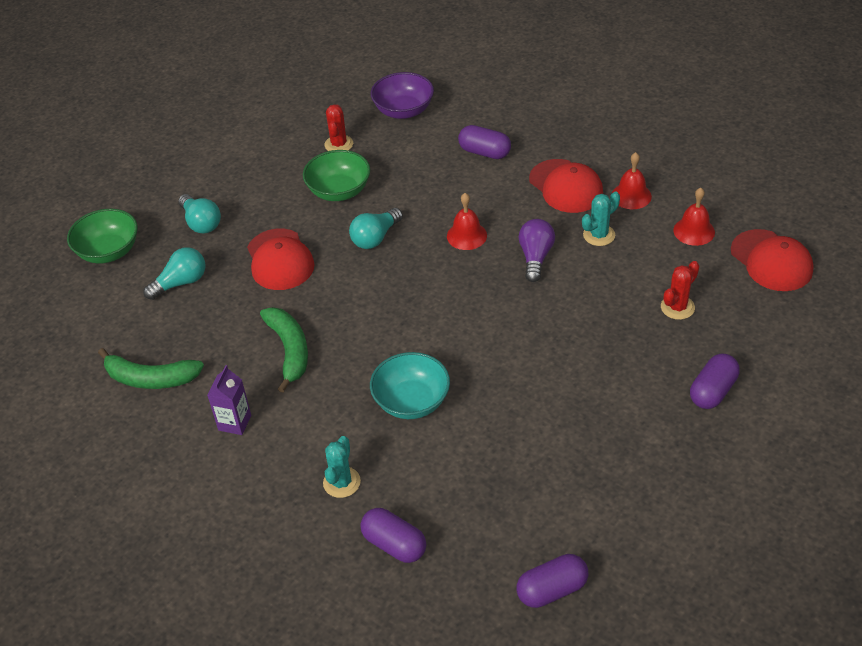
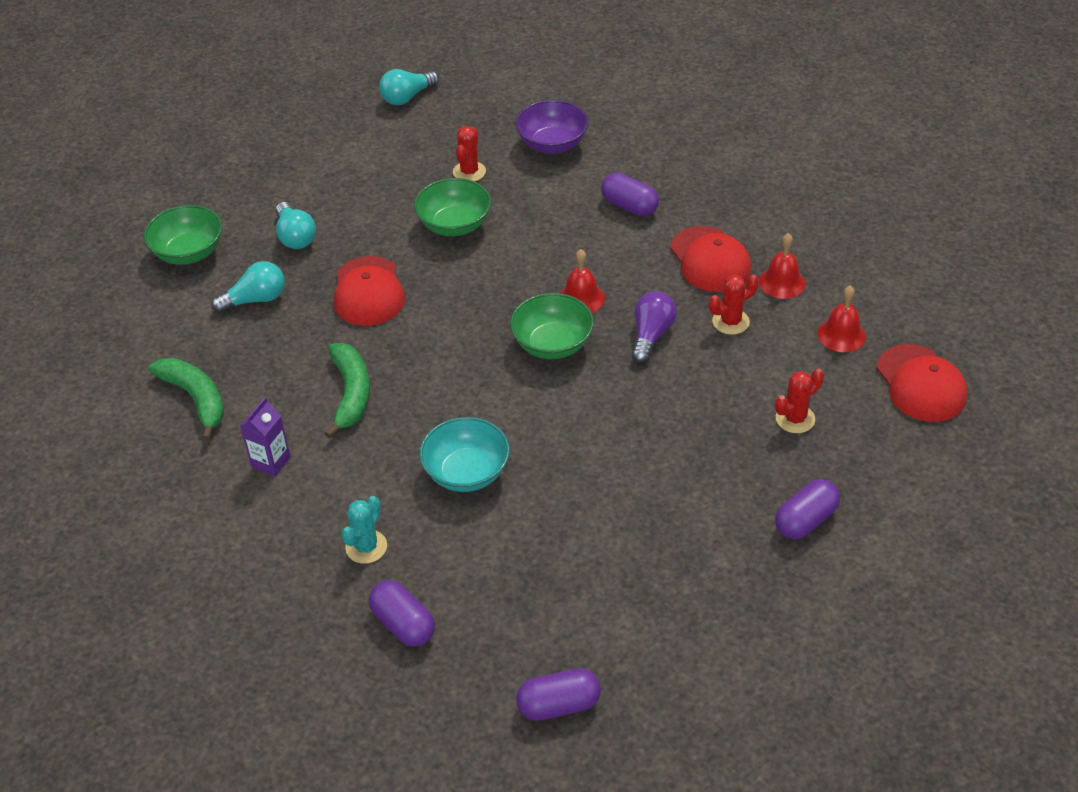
camera: 10 degrees right, 0 degrees up
(150, 378) = (196, 399): green banana -> green banana turned 150 degrees counterclockwise
(375, 238) = (479, 284): turquoise light bulb -> turquoise light bulb (407, 97)
(453, 279) = (552, 344): none -> green bowl
(599, 235) = (730, 322): turquoise cactus -> red cactus

